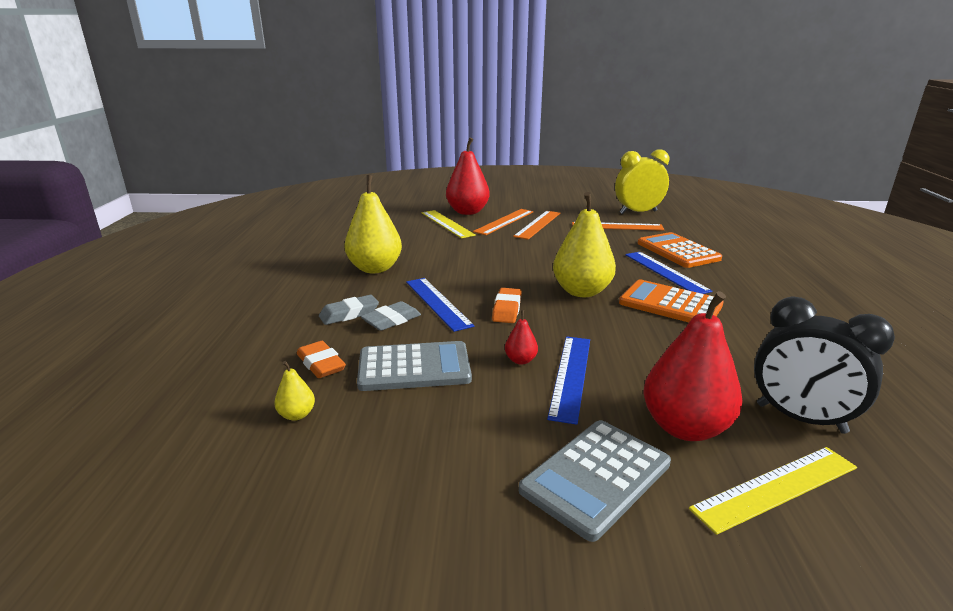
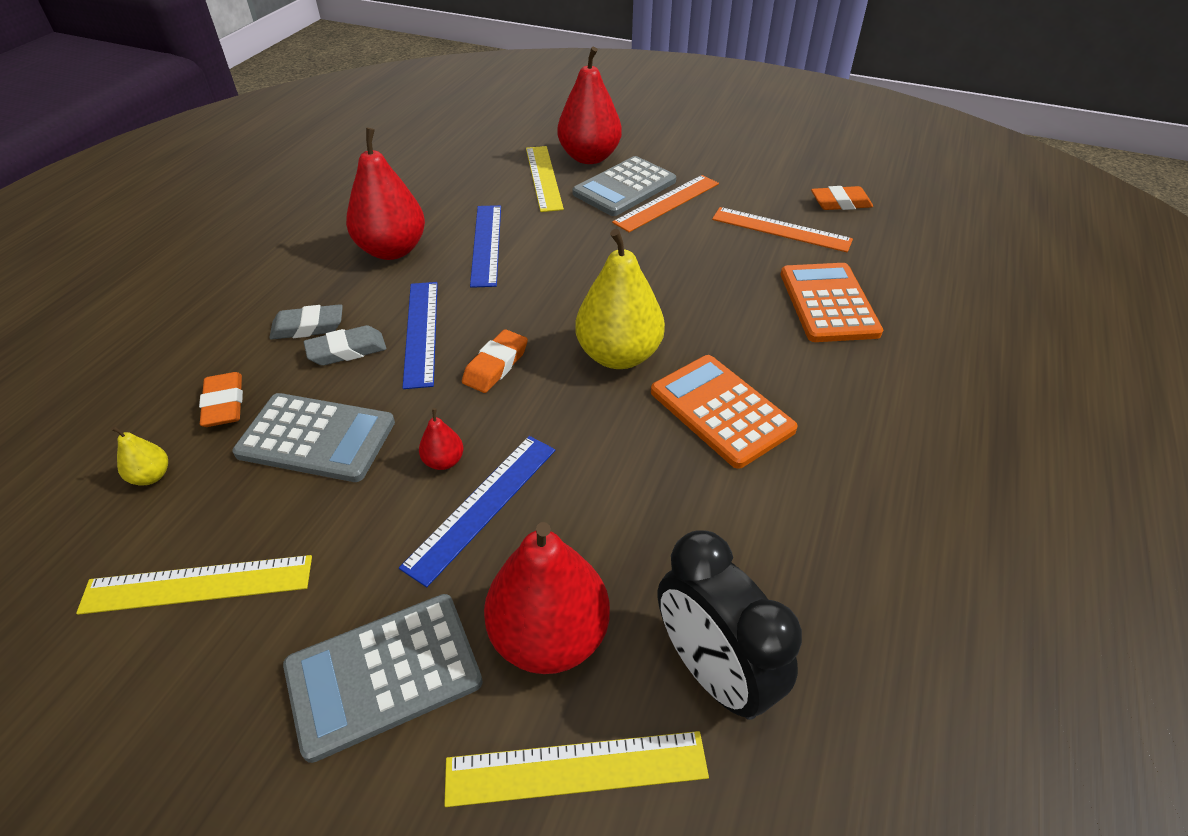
camera: 20 degrees right, 20 degrees up
(375, 268) = (392, 250): yellow pear -> red pear
(399, 466) = (198, 584): none -> yellow ruler
(504, 221) = (624, 187): orange ruler -> grey calculator
(638, 212) = (840, 203): yellow clock -> orange eraser
(665, 272) = (770, 344): blue ruler -> blue ruler (486, 244)

